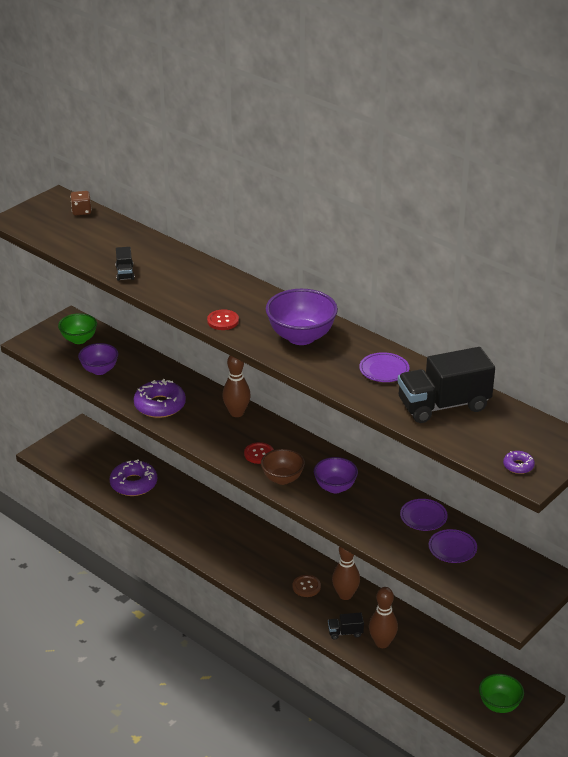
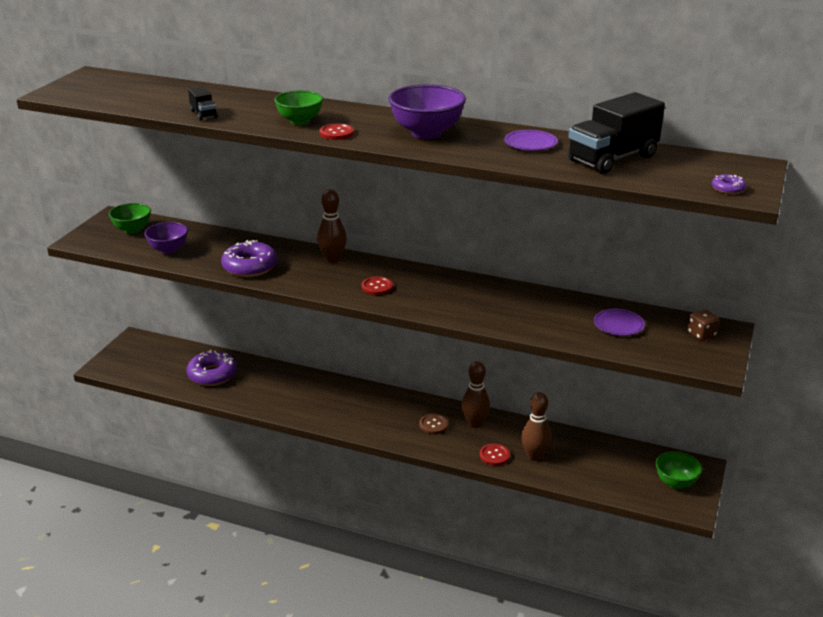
camera: 20 degrees left, 5 degrees down
(81, 211) = (123, 79): brown dice -> brown dice (701, 334)
(201, 298) = (300, 121): none -> green bowl
(282, 479) = (414, 302): brown bowl -> none
(335, 487) = (471, 299): purple bowl -> none
(345, 632) = (494, 455): black truck -> red button
(423, 517) = (572, 306): purple plate -> none

